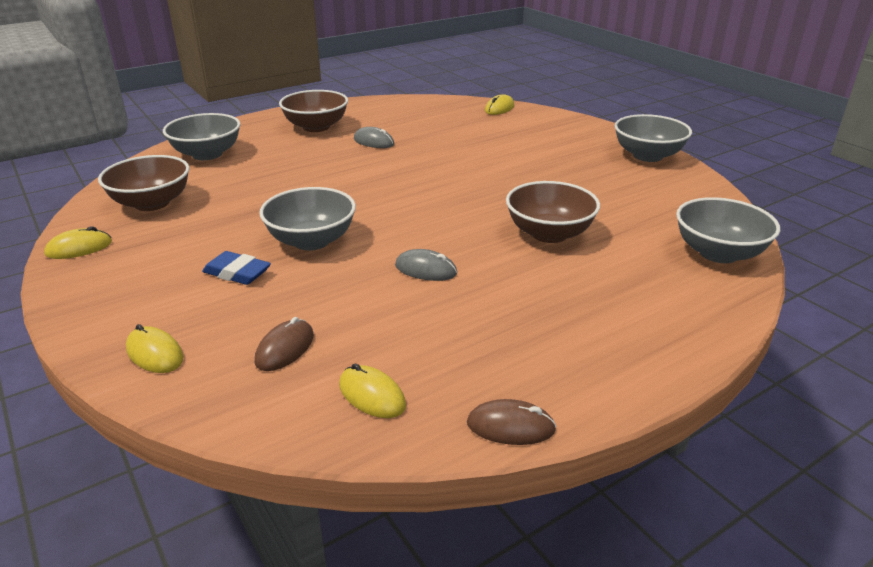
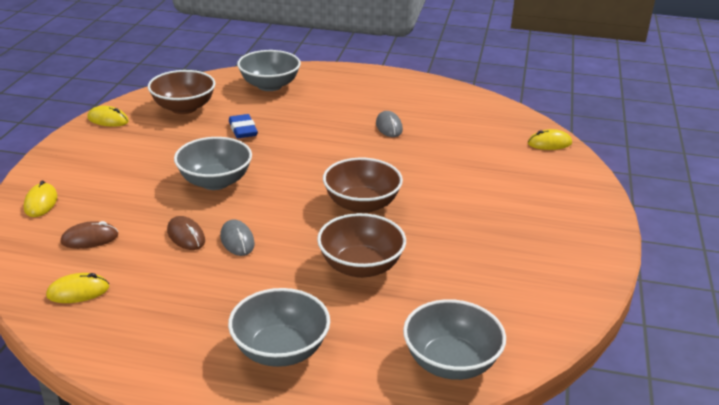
camera: 45 degrees right, 0 degrees up
(237, 273) = (146, 179): blue eraser -> blue eraser (243, 130)
(316, 127) = (373, 95): brown bowl -> brown bowl (361, 204)
(372, 395) = (78, 291): yellow mouse -> yellow mouse turned 75 degrees clockwise
(510, 426) = (100, 357): brown mouse -> brown mouse (186, 236)
(647, 156) = (587, 254): grey bowl -> grey bowl (280, 350)

